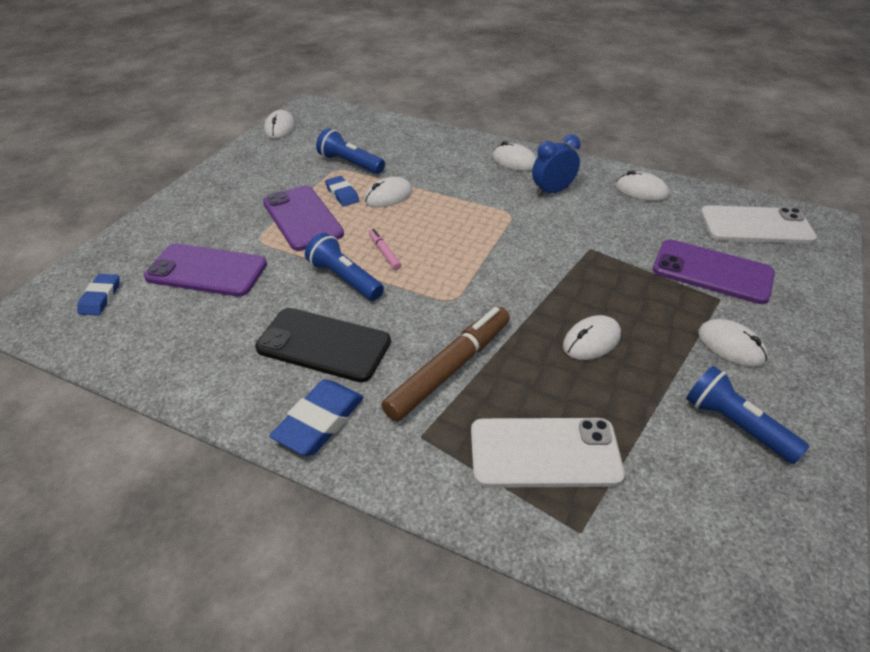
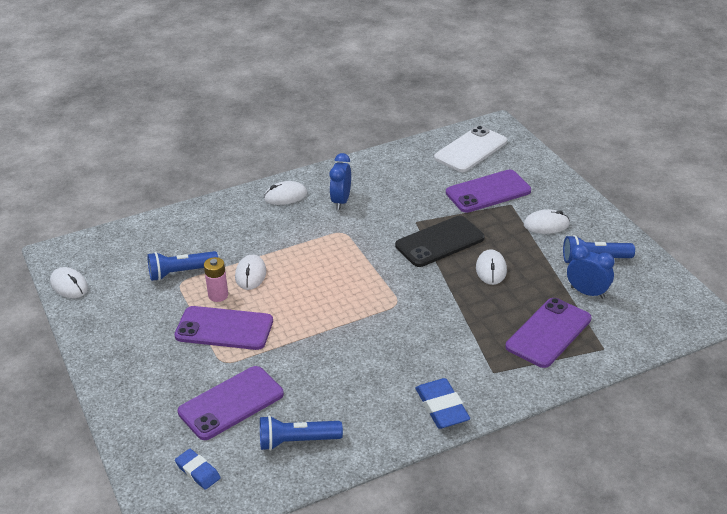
camera: 50 degrees left, 5 degrees down
(324, 345) = (377, 377): black phone -> black phone (439, 242)
(342, 194) = (218, 295): blue eraser -> pink battery
(345, 279) = (322, 339): blue flashlight -> blue flashlight (297, 441)
(384, 252) = (315, 308): pink marker -> none
(450, 369) = (455, 335): brown marker -> none
(544, 453) = (548, 333): white phone -> purple phone
(641, 190) = (387, 166): white mouse -> none
(665, 452) = (587, 292): none -> blue clock

